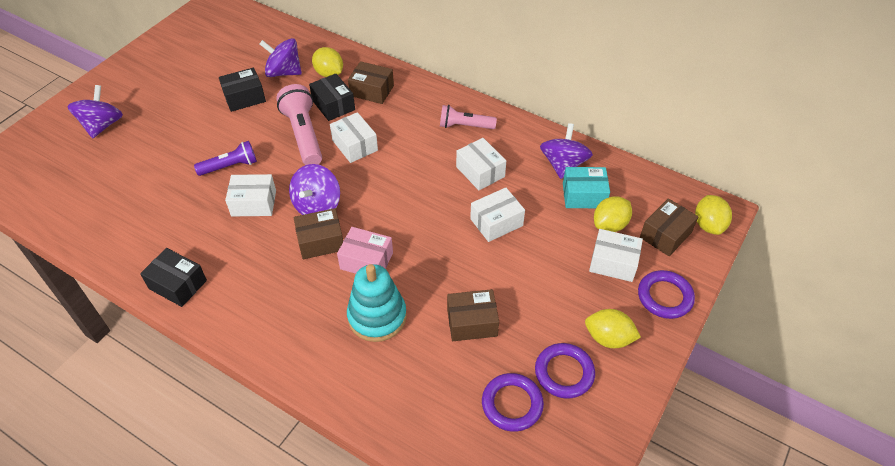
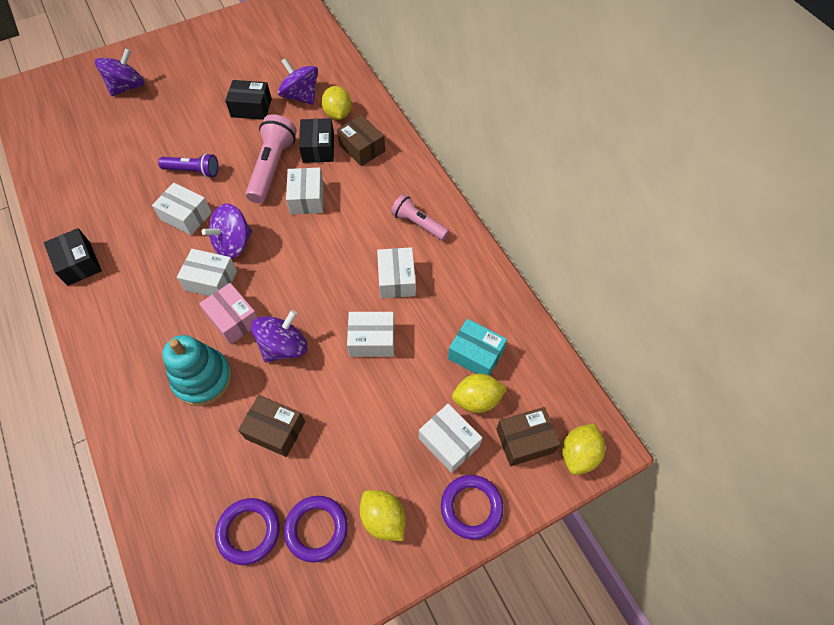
camera: 30 degrees right, 10 degrees up
(321, 241) = (211, 280): brown box -> white box
(563, 165) = (481, 311): purple spinning top -> purple spinning top (284, 347)

